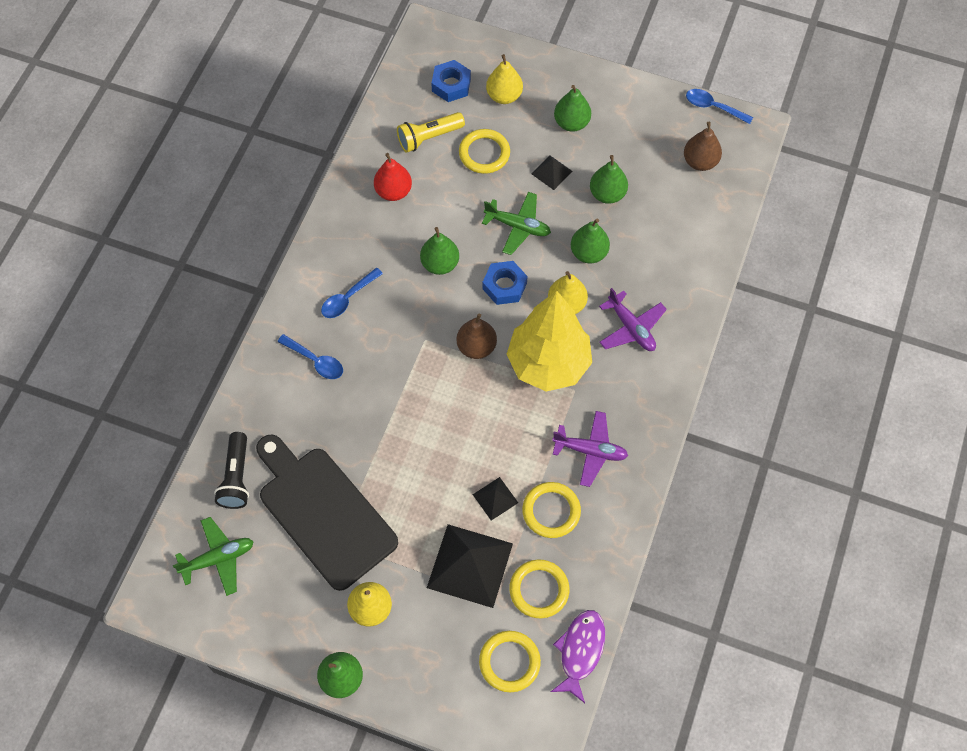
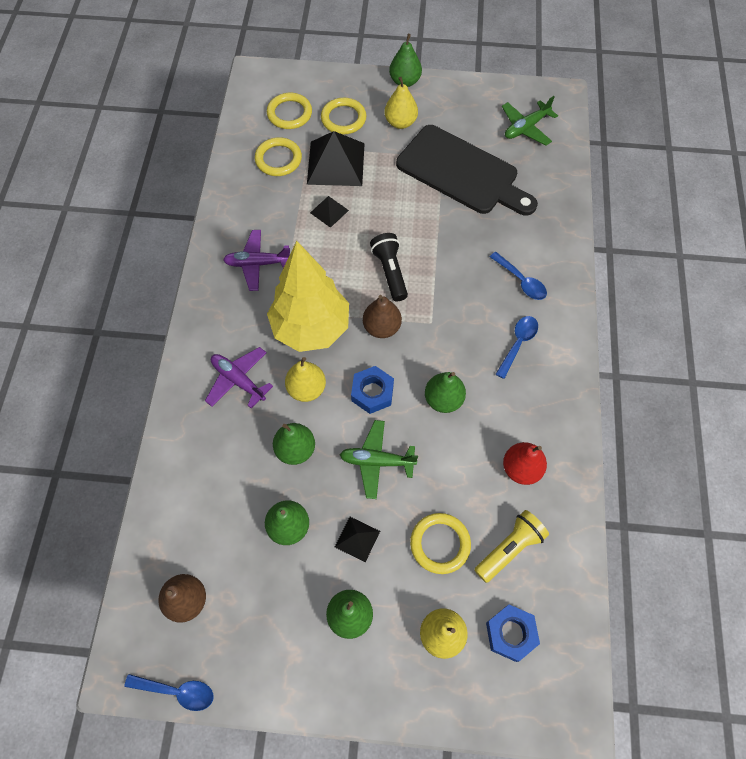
camera: 165 degrees right, 0 degrees up
(236, 477) = (541, 180): black flashlight -> black flashlight (390, 272)
(315, 361) = (521, 281): blue spoon -> blue spoon turned 150 degrees counterclockwise
(551, 511) = (281, 212): yellow ring -> yellow ring (343, 118)
(580, 651) = (239, 130): purple fish -> none

